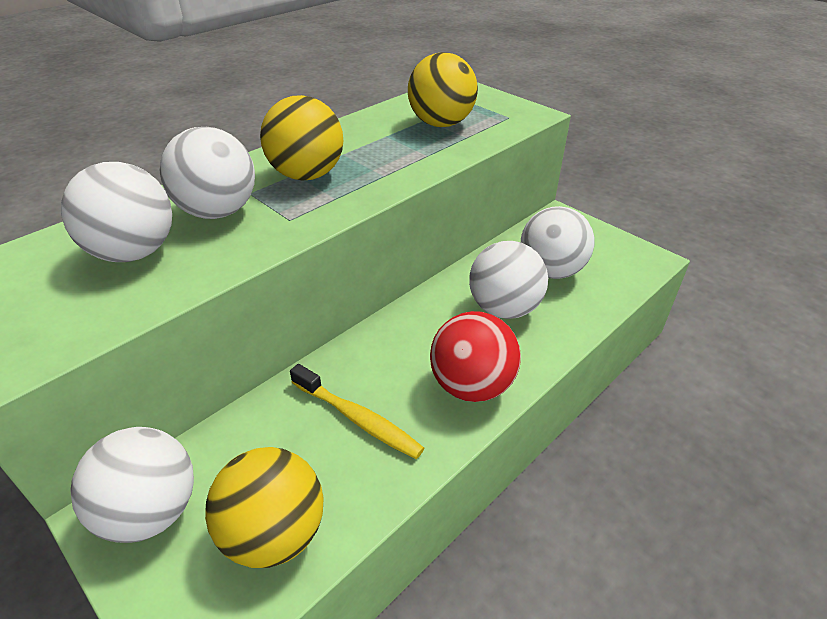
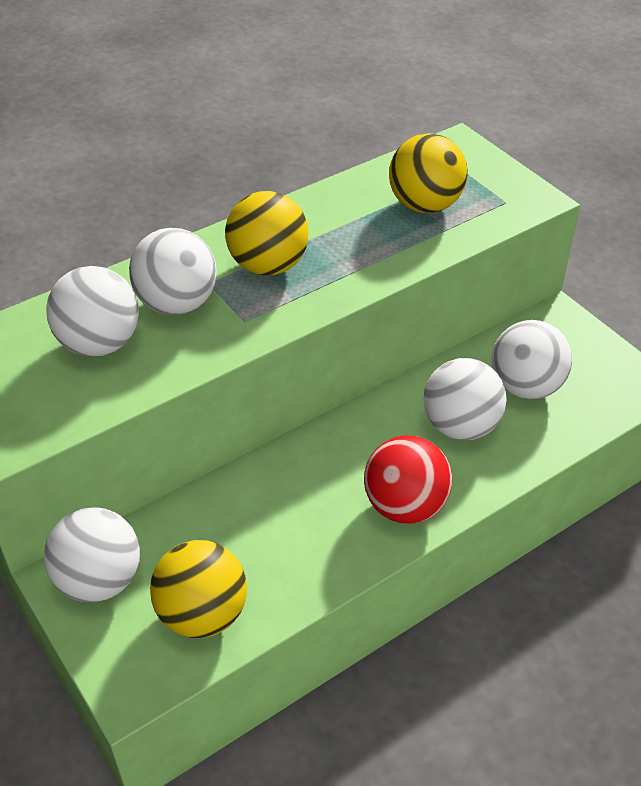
camera: 10 degrees right, 5 degrees up
(358, 419) = (289, 524): yellow toothbrush -> none

